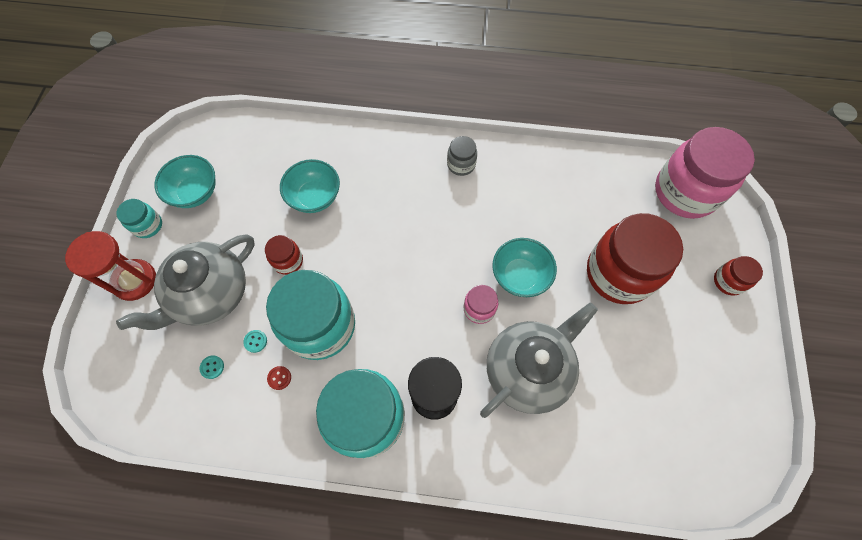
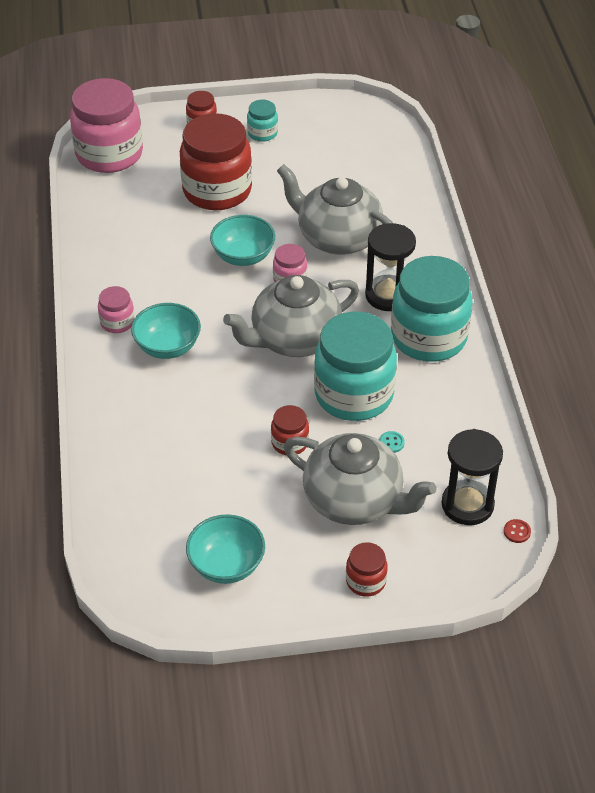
camera: 105 degrees left, 20 degrees down
(135, 281) = (365, 581): red hourglass -> red jar
(148, 225) = (289, 598): turquoise jar -> turquoise jar (262, 133)
(165, 384) = (467, 504): none -> black hourglass
(212, 367) = (433, 470): turquoise button -> none
(279, 378) = (420, 412): red button -> red button (517, 532)
(315, 197) = (198, 442): turquoise bowl -> turquoise bowl (167, 347)
(402, 293) = (294, 339): none -> grey teapot
(461, 164) = (117, 322): grey jar -> pink jar

